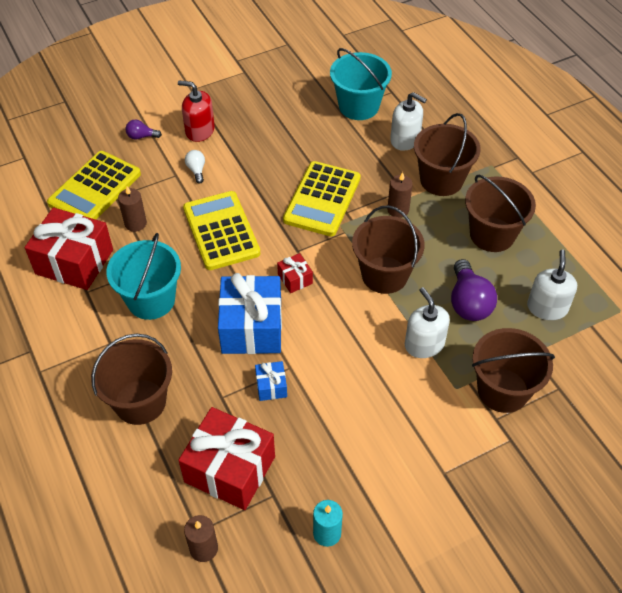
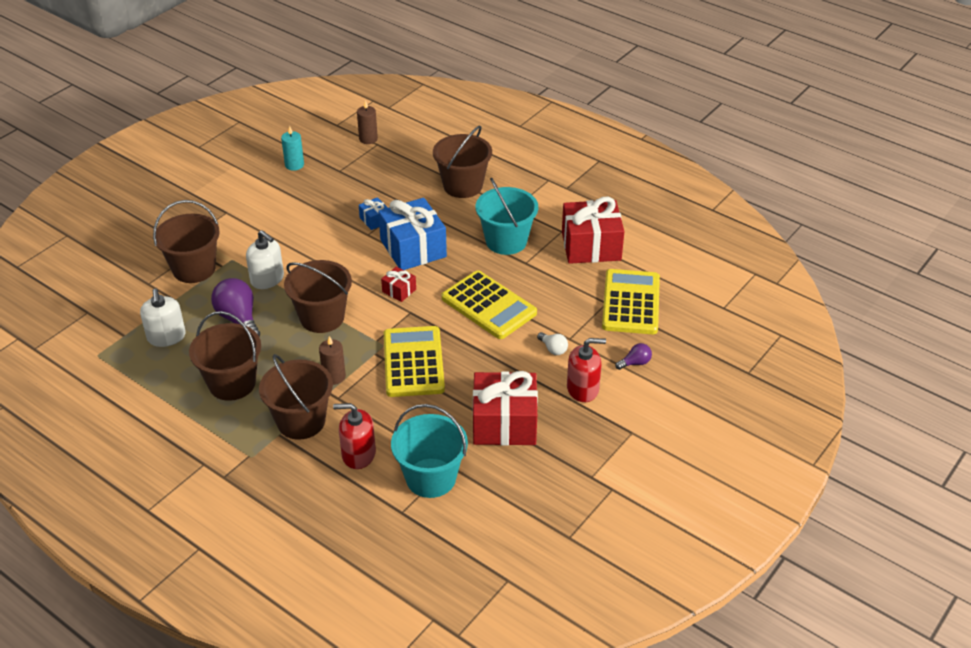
camera: 155 degrees right, 10 degrees down
(135, 223) = (568, 288): brown candle -> none
(230, 469) = (376, 173): red gift -> red gift (504, 423)
(405, 139) = (358, 454): white soap dispenser -> red soap dispenser

